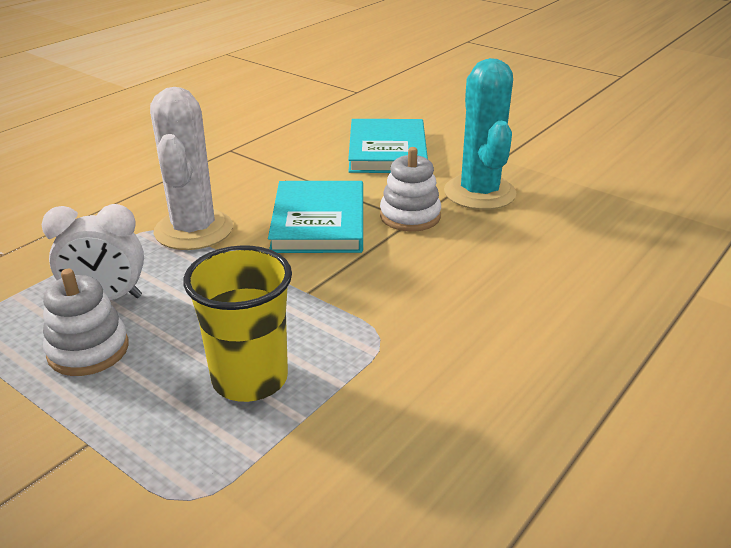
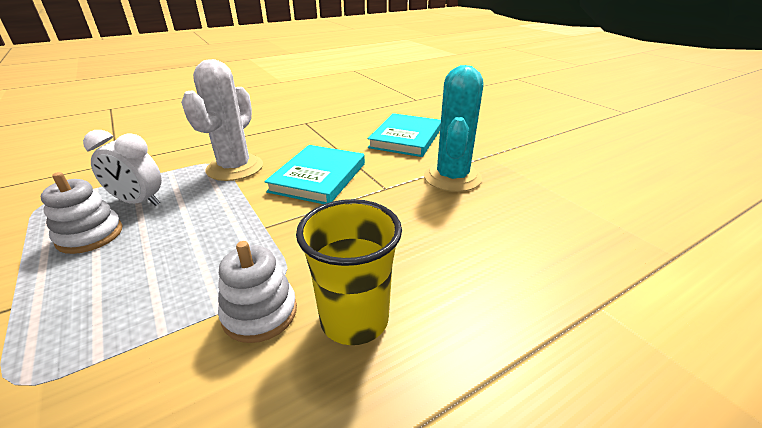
camera: 20 degrees right, 0 degrees up
(250, 379) = (161, 286): yellow cup -> yellow cup (354, 319)
(410, 216) = (386, 185): white stacking toy -> white stacking toy (260, 313)

